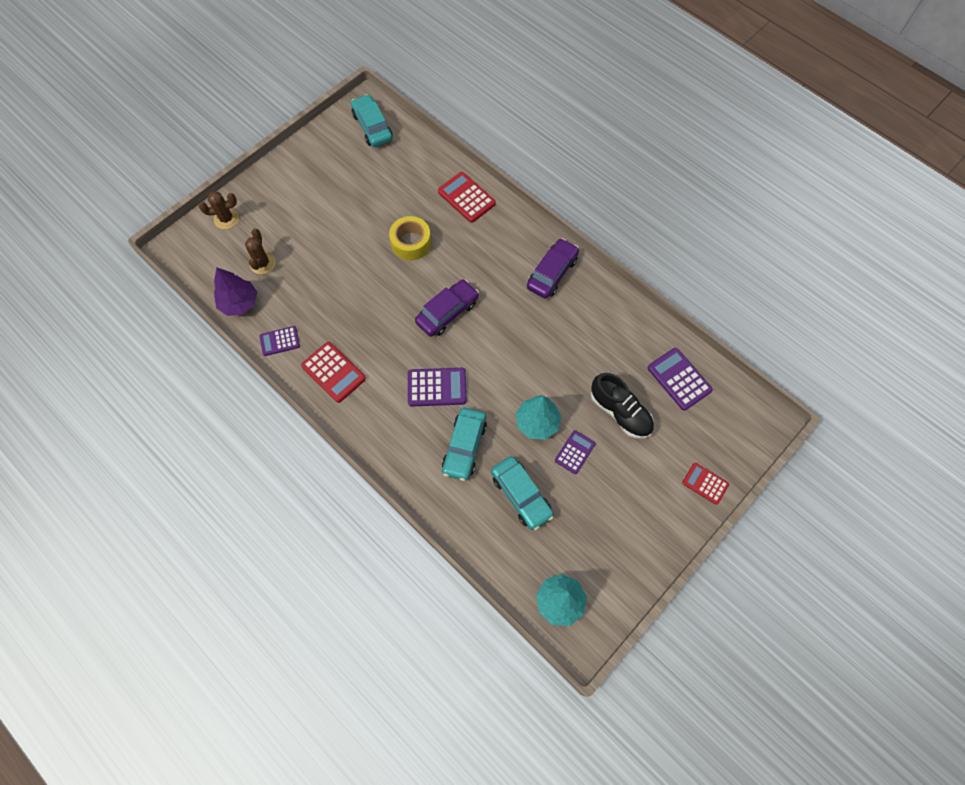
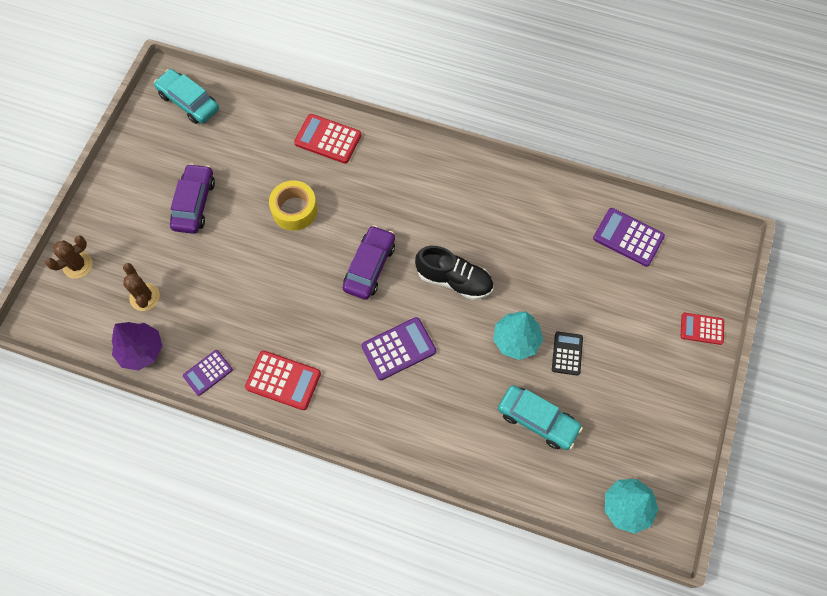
camera: 25 degrees left, 0 degrees up
(464, 447) = (457, 397): turquoise car -> none
(552, 273) = (454, 182): purple car -> purple car (194, 203)
(575, 452) = (567, 353): purple calculator -> black calculator
(620, 412) = (590, 295): black shoe -> black shoe (454, 280)

